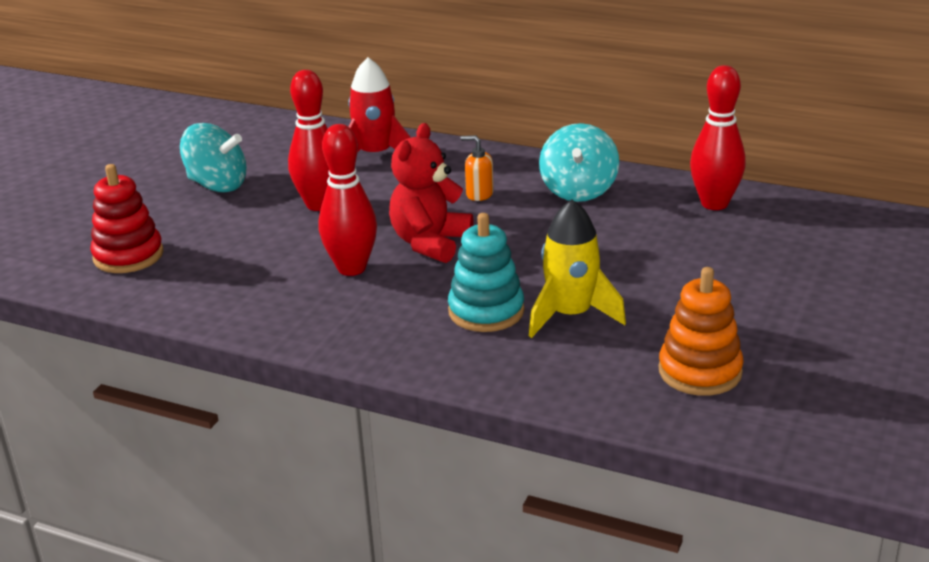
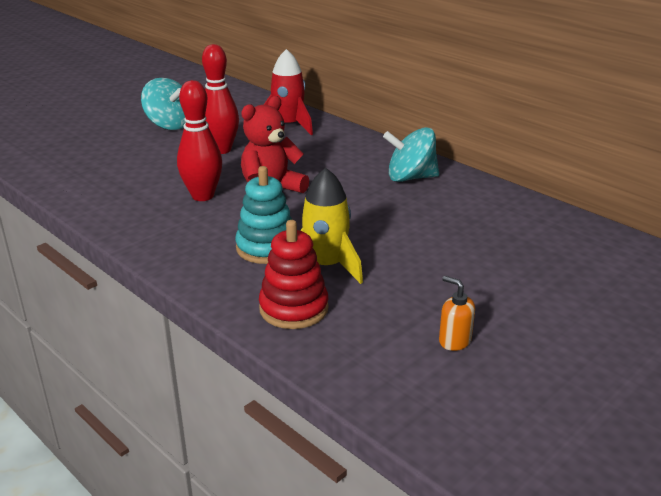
camera: 20 degrees right, 0 degrees up
(128, 256) = (73, 156): red stacking toy -> red stacking toy (294, 308)
(479, 194) = (336, 165): orange soap dispenser -> orange soap dispenser (454, 341)
(578, 190) = (410, 178): turquoise spinning top -> turquoise spinning top turned 60 degrees clockwise
(700, 371) = (389, 336): orange stacking toy -> none
(714, 204) = (509, 209): red bowling pin -> none

